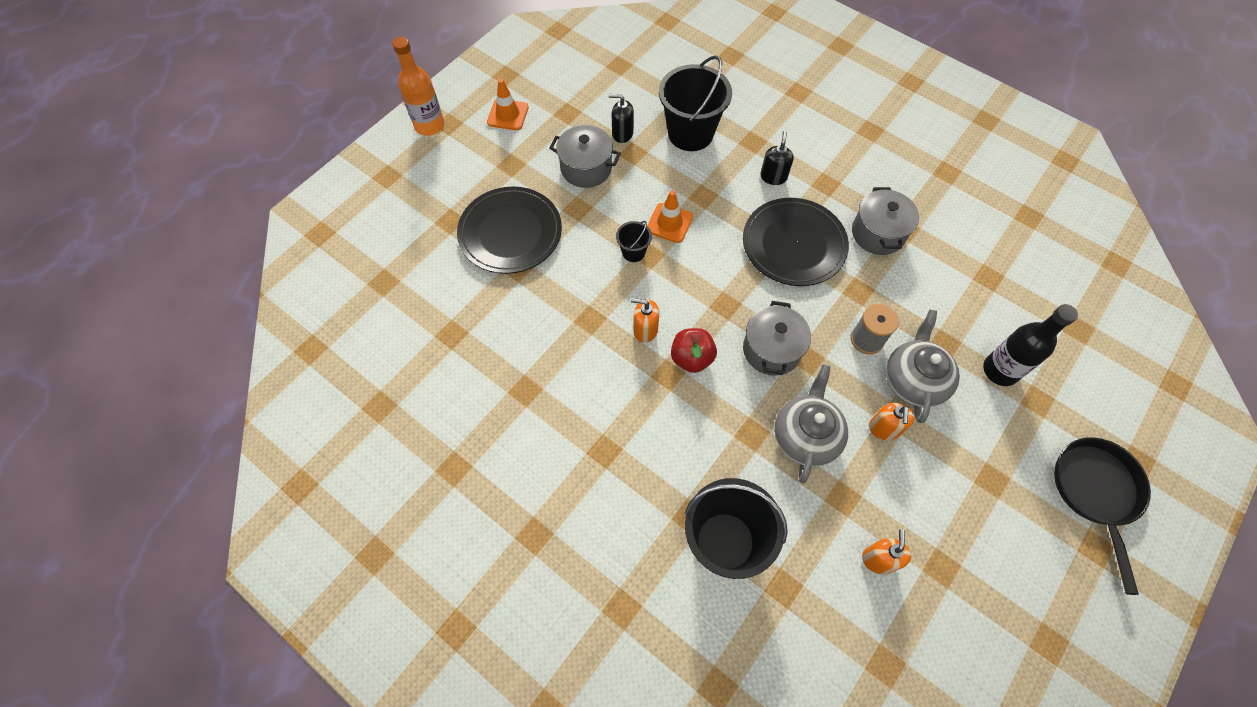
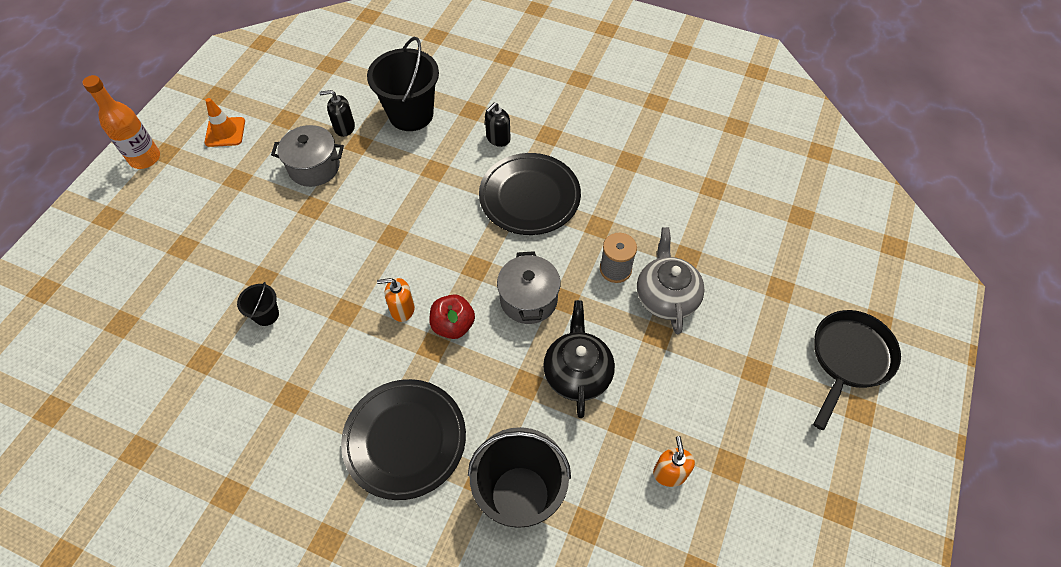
camera: 15 degrees left, 5 degrees down
(510, 233) = (248, 245): black plate -> black plate (405, 440)
(633, 252) = (376, 237): black bucket -> black bucket (266, 315)
(669, 223) = (406, 202): orange traffic cone -> none
(773, 177) = (498, 138): black soap dispenser -> black soap dispenser turned 135 degrees counterclockwise
(805, 435) = (577, 373): grey teapot -> black teapot
(878, 233) = (605, 170): grey pot -> none
(884, 429) = (648, 348): orange soap dispenser -> none
(1000, 370) = (741, 269): black bottle -> none
(1096, 492) = (848, 359): black pan -> black pan turned 45 degrees clockwise

